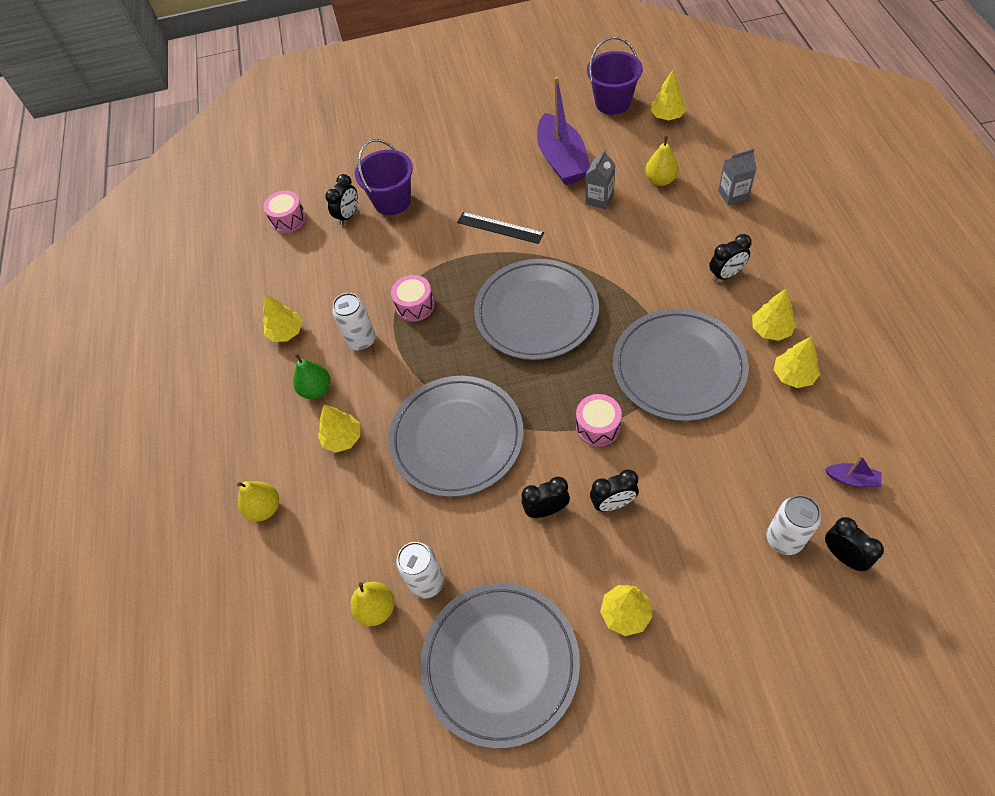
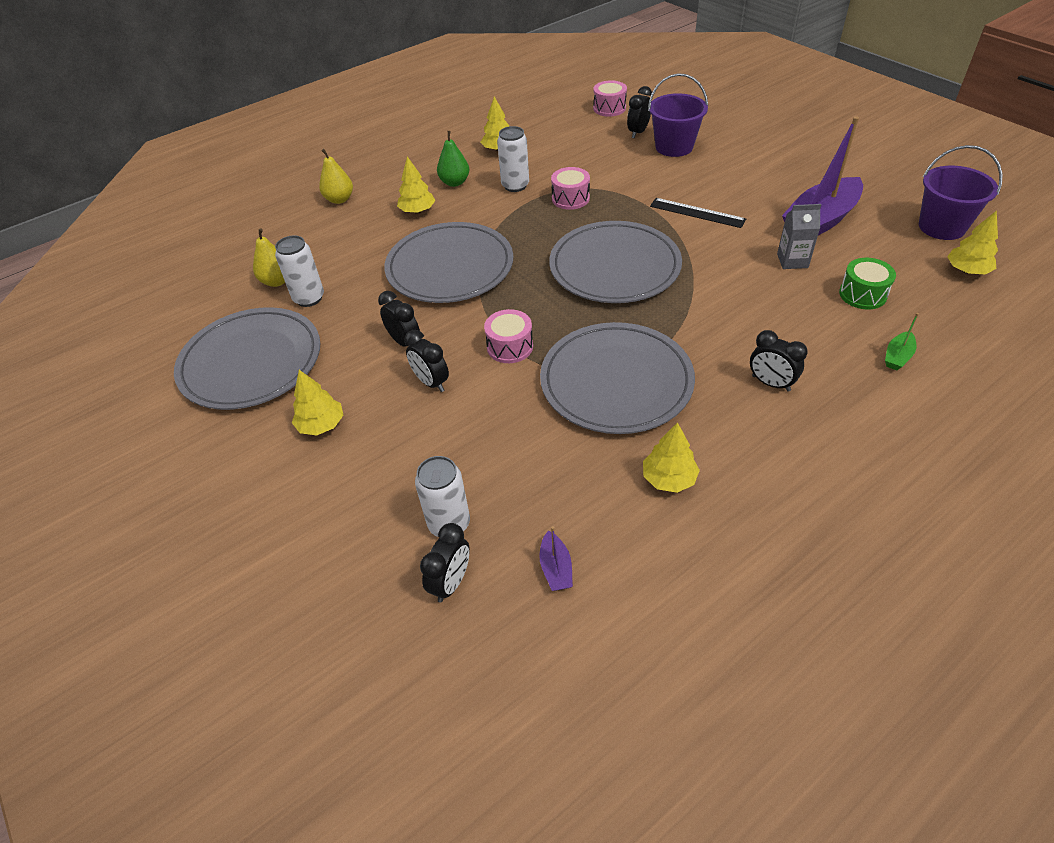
camera: 60 degrees right, 10 degrees down
(348, 216) = (638, 132): black clock -> black clock turned 120 degrees clockwise
(500, 228) = (697, 213): black ruler -> black ruler turned 60 degrees counterclockwise
(660, 180) = (862, 294): yellow pear -> green drum
(733, 195) = (897, 356): grey carton -> green boat
(770, 330) = (720, 442): yellow tree -> none

